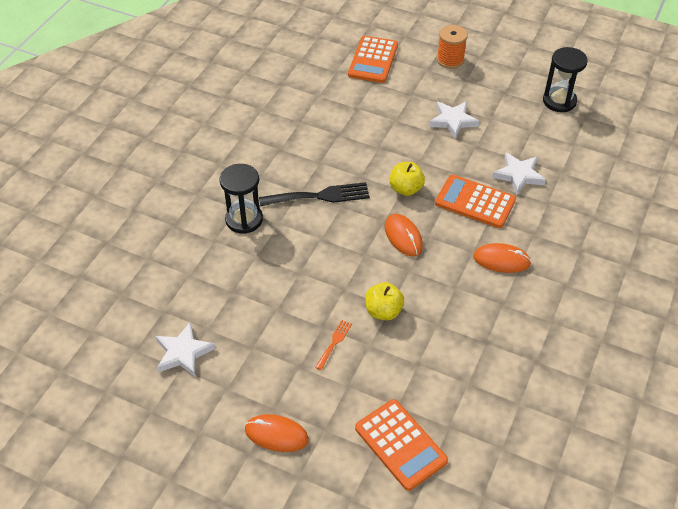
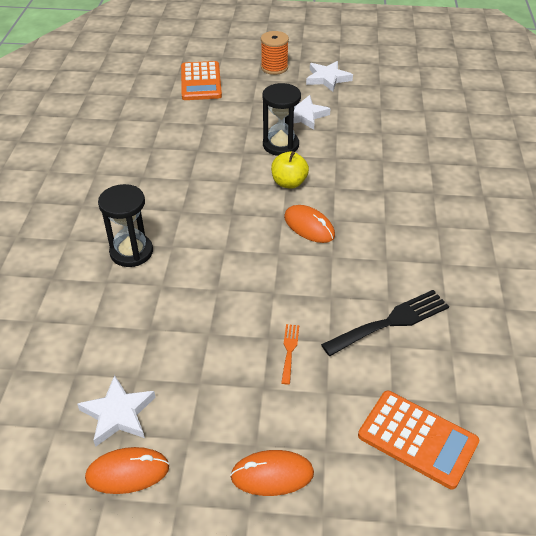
camera: 20 degrees left, 5 degrees down
(320, 196) = (204, 210): black fork -> black fork (391, 322)
(383, 311) = (326, 303): yellow apple -> none
(475, 202) = (362, 178): orange calculator -> none
(501, 260) = (416, 223): orange mouse -> orange mouse (127, 472)
(518, 175) = (389, 146): white star -> white star (327, 78)
(559, 101) = (391, 80): black hourglass -> black hourglass (280, 145)

